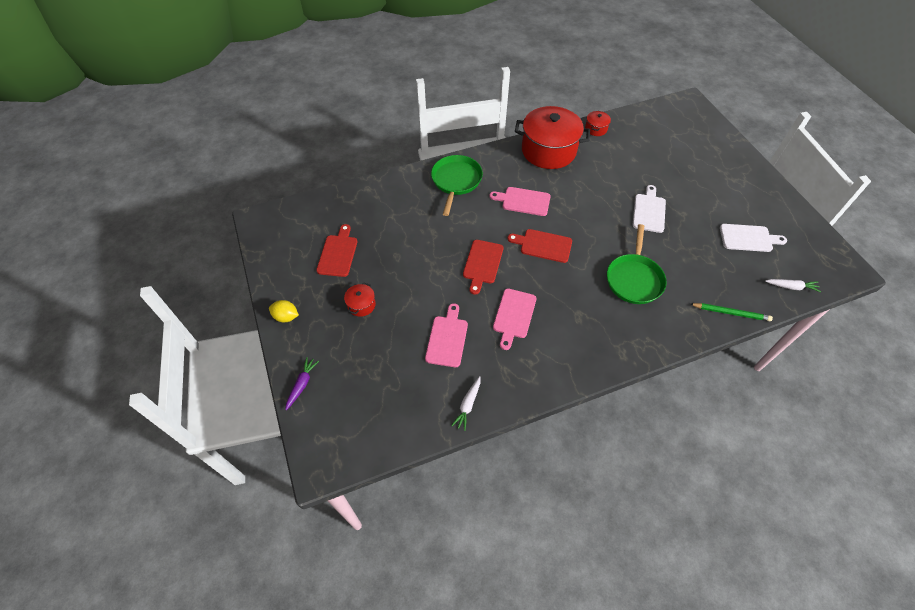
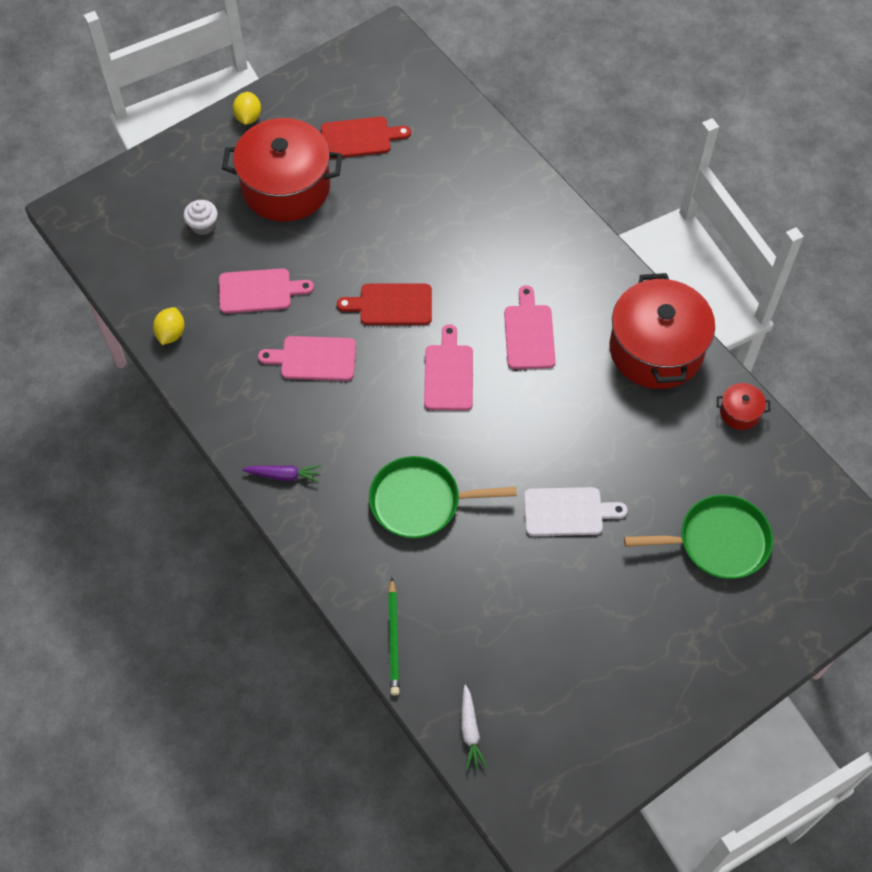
camera: 75 degrees right, 5 degrees up
(302, 384) = (162, 163): purple carrot -> purple carrot (284, 475)
(361, 305) = (286, 187): red pot -> red pot, size x2.38
(374, 365) = (203, 225): none -> white cupcake
(456, 181) = (540, 238): green pan -> green pan (718, 541)
(468, 405) = (171, 334): white carrot -> yellow lemon
(543, 245) = (448, 374): red cutting board -> pink cutting board
(748, 238) = (556, 666): white cutting board -> none

